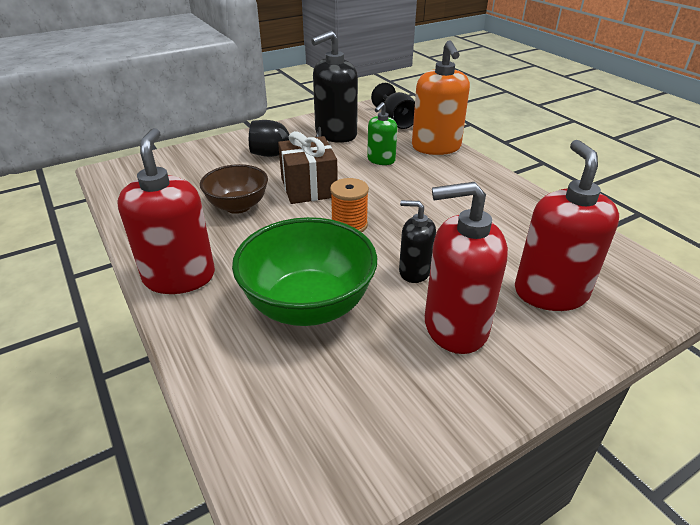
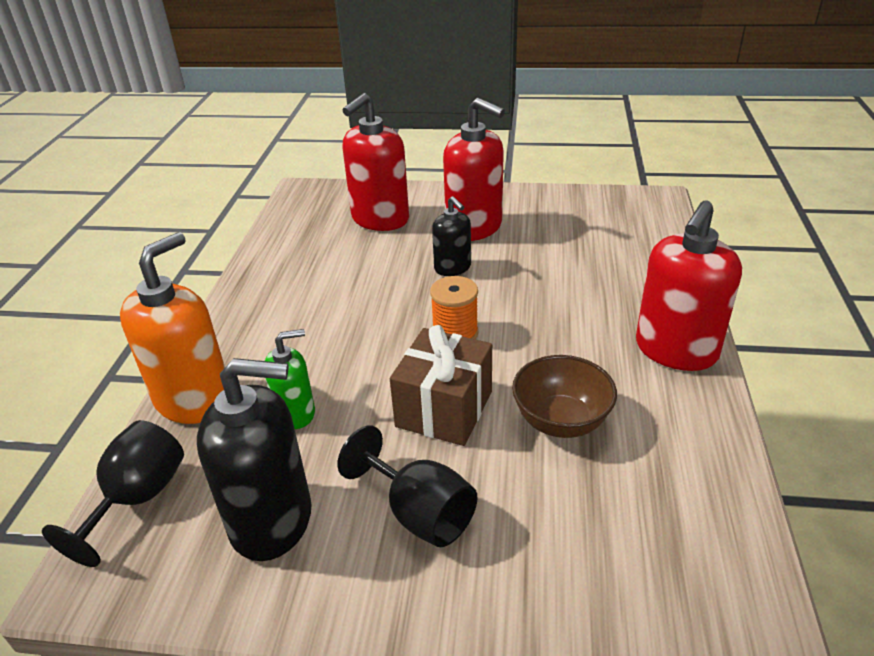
camera: 140 degrees left, 0 degrees up
(308, 305) = (567, 278): green bowl -> none

